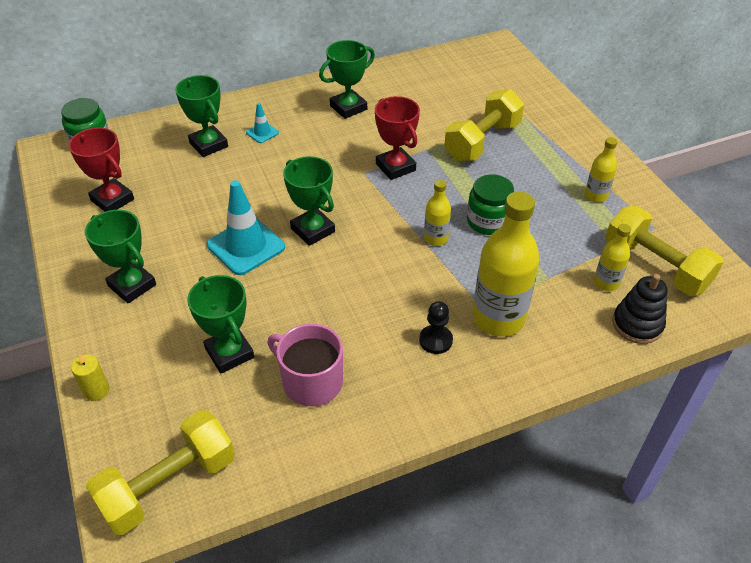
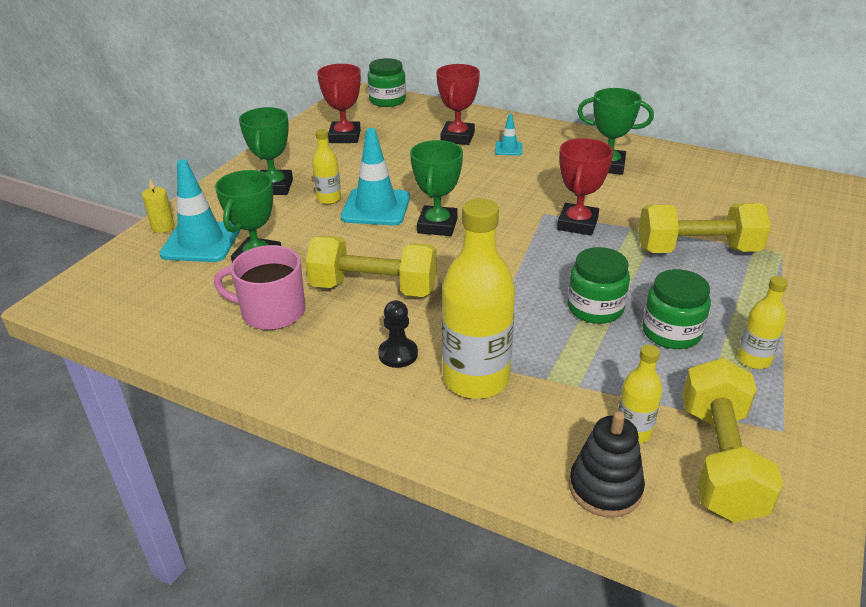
camera: 50 degrees right, 10 degrees down
(156, 376) = (201, 242): none -> turquoise traffic cone
(169, 485) = (105, 301): yellow dumbbell -> yellow dumbbell (374, 288)
(208, 145) = (457, 137): green trophy -> red trophy
(311, 381) = (271, 312): pink mug -> pink mug turned 75 degrees counterclockwise
(435, 238) = (524, 290): yellow bottle -> yellow bottle (329, 199)
(542, 208) = (671, 332): none -> green jar

